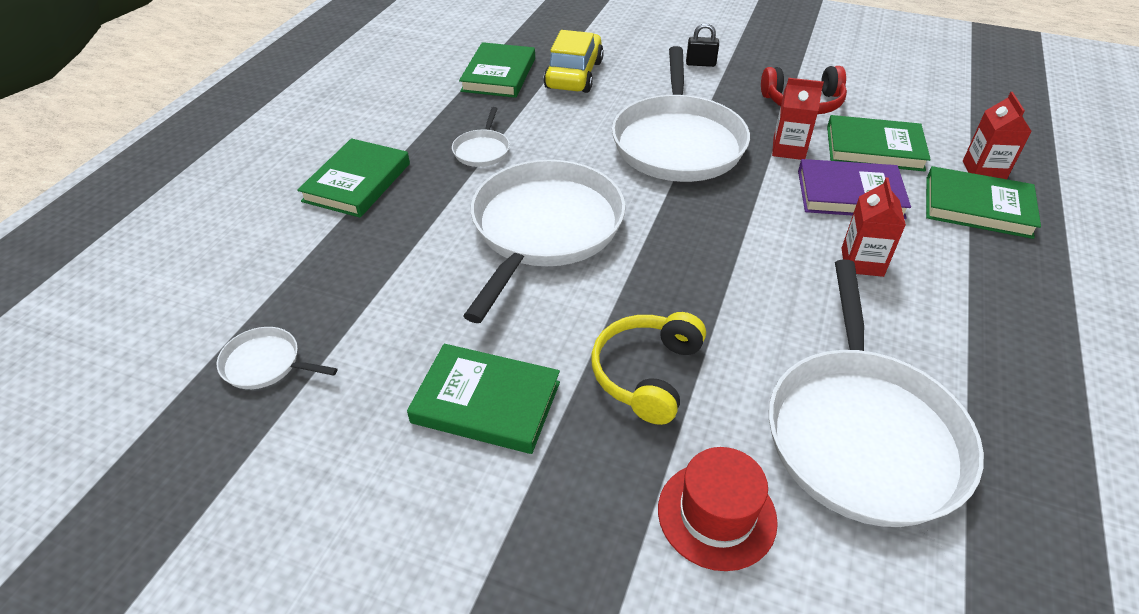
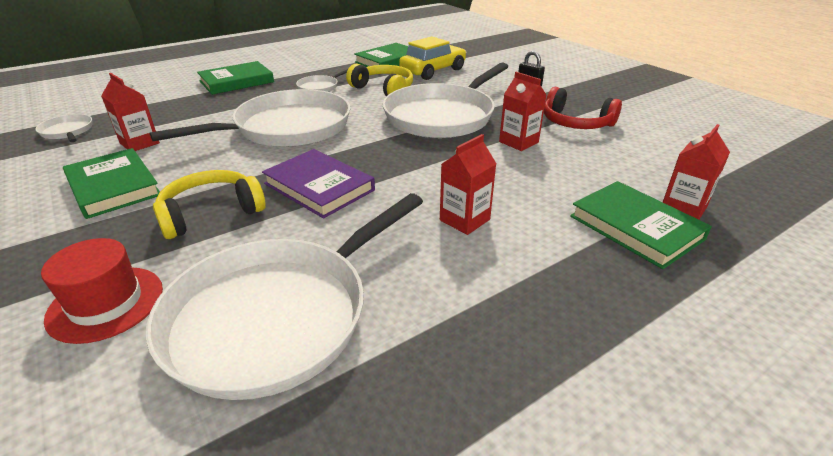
camera: 35 degrees right, 10 degrees down
(404, 332) = (139, 143): none -> red carton
(562, 125) = (383, 89): none -> yellow headphones
(849, 194) = (525, 180): purple book -> purple book (319, 187)
(874, 148) = (595, 162): green book -> none

